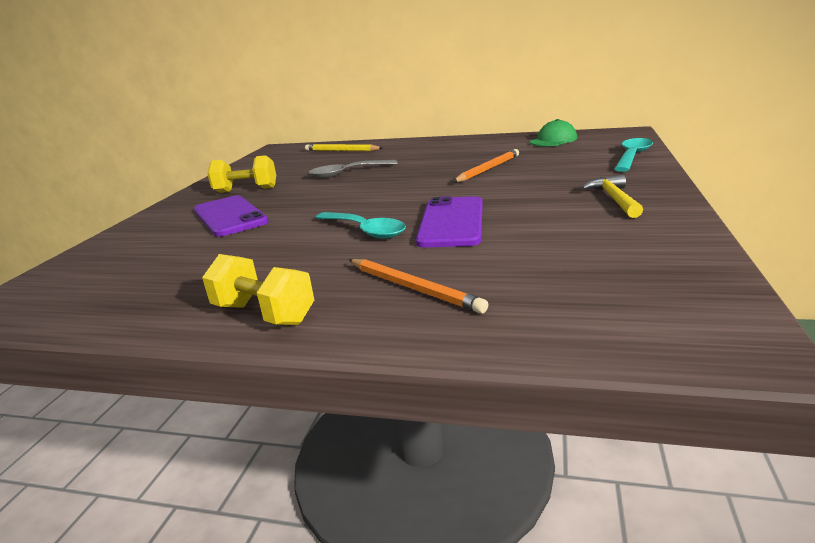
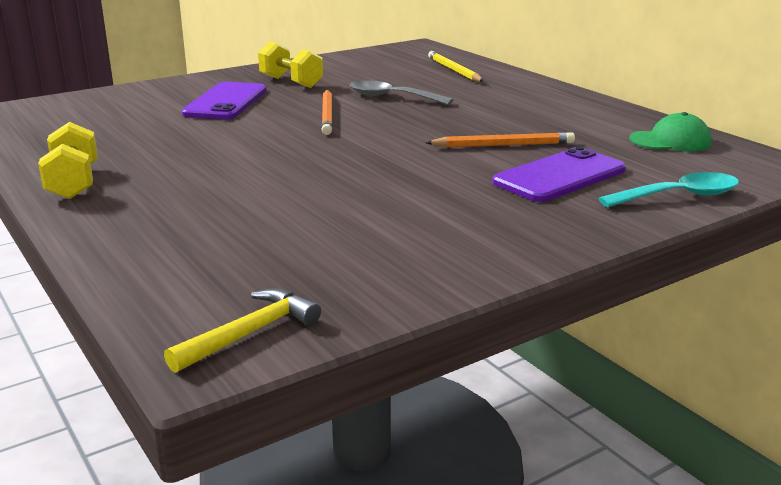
camera: 40 degrees right, 0 degrees up
(365, 231) = (261, 156): turquoise spoon -> none
(413, 288) = (170, 212): orange pencil -> orange pencil (327, 115)
(451, 222) = (326, 179): purple phone -> purple phone (559, 176)
(614, 199) = (500, 226): yellow hammer -> yellow hammer (250, 333)

